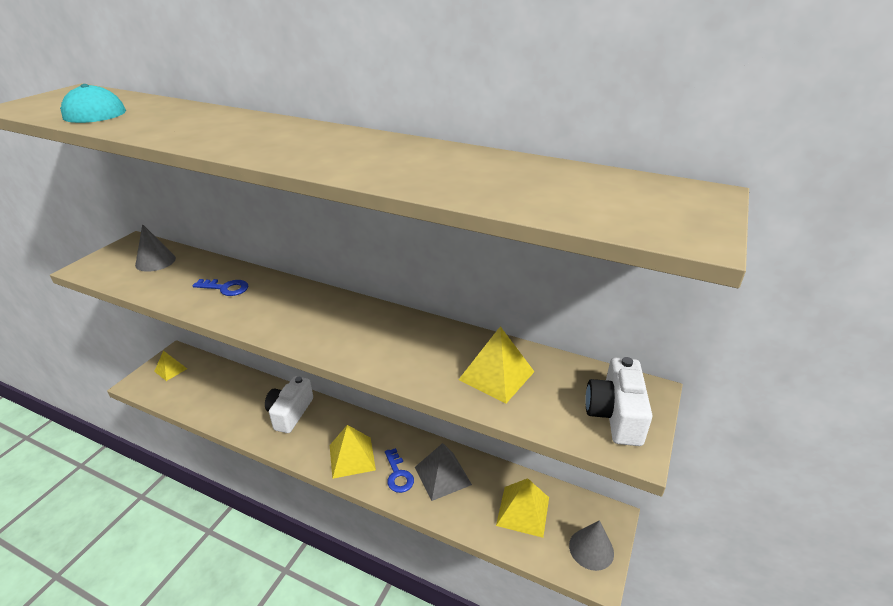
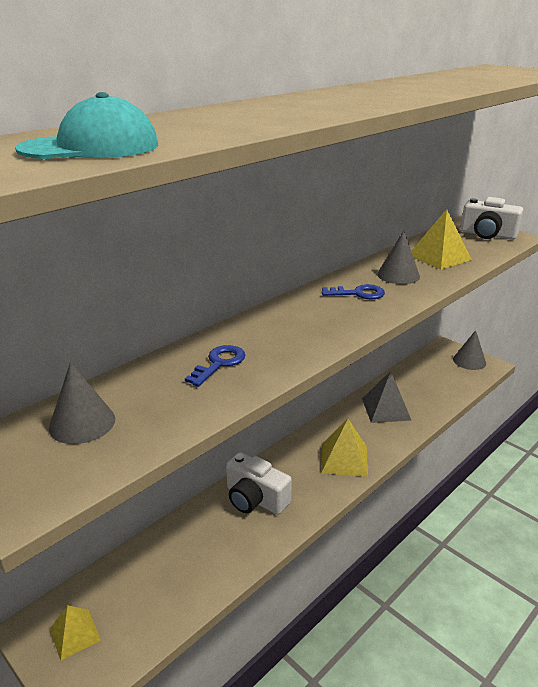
camera: 70 degrees left, 5 degrees down
(398, 474) = (376, 433): blue key -> blue key (358, 293)
(425, 350) = (398, 275): none -> grey cone
(523, 511) = (432, 379): yellow pyramid -> none

